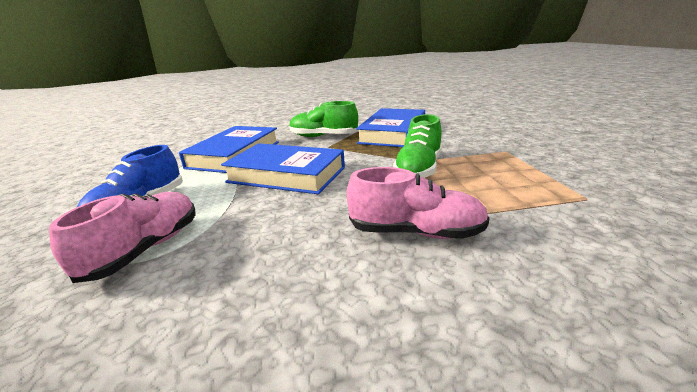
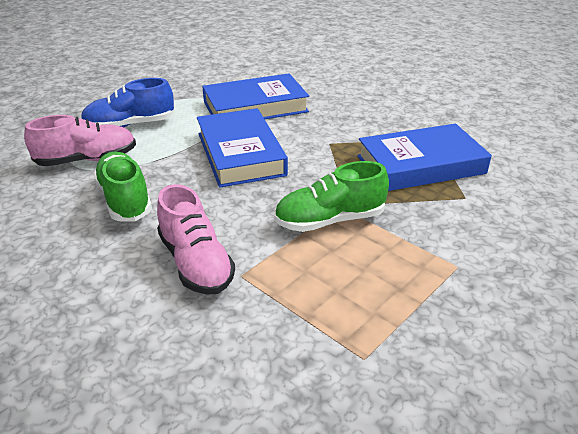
camera: 50 degrees right, 10 degrees up
(323, 136) = (354, 127): green shoe -> green shoe (125, 199)

